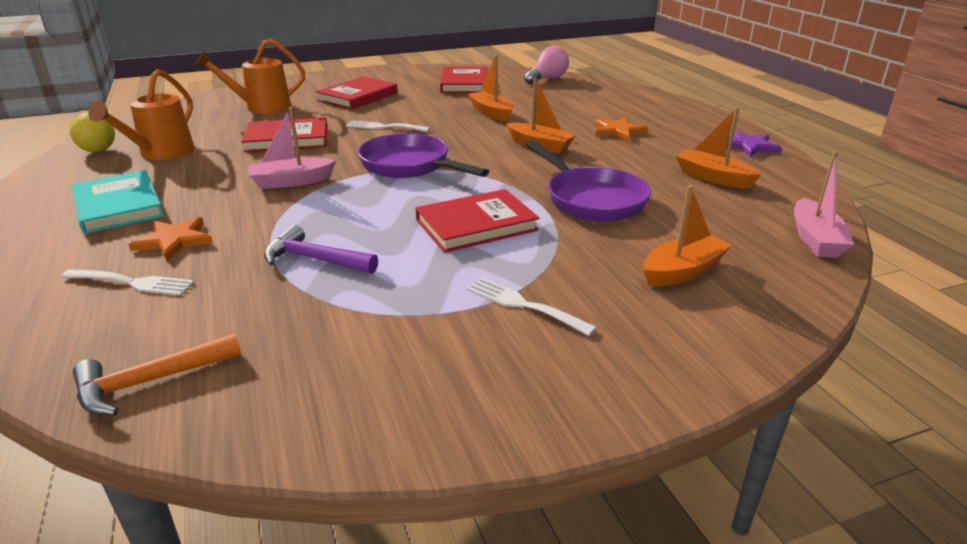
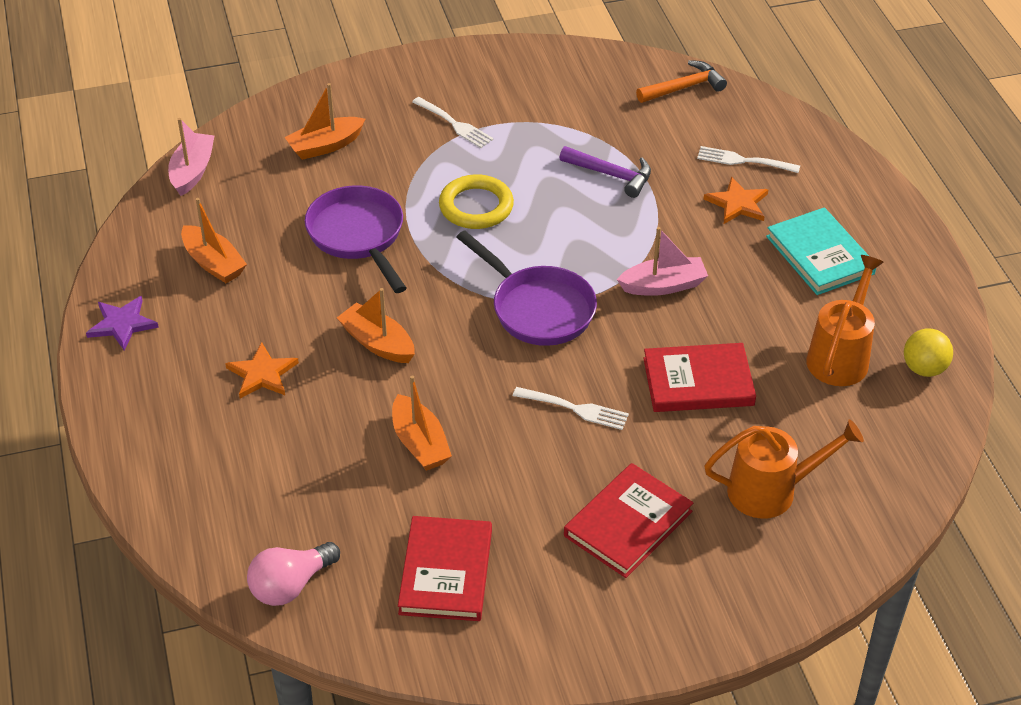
camera: 175 degrees left, 15 degrees up
(476, 225) = (476, 206): red book -> yellow ring

